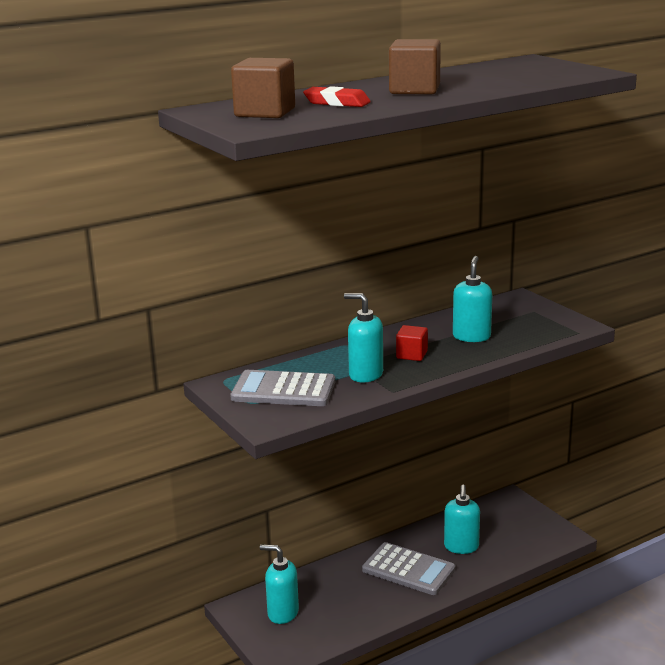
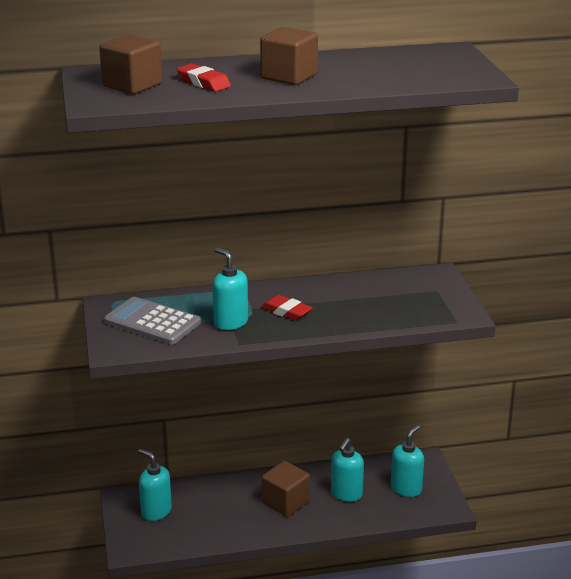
camera: 20 degrees right, 5 degrees up
(408, 570) = (285, 502): grey calculator -> brown cube
(411, 355) = (286, 312): red cube -> red eraser
(471, 336) = (355, 305): turquoise soap dispenser -> turquoise soap dispenser (406, 489)

